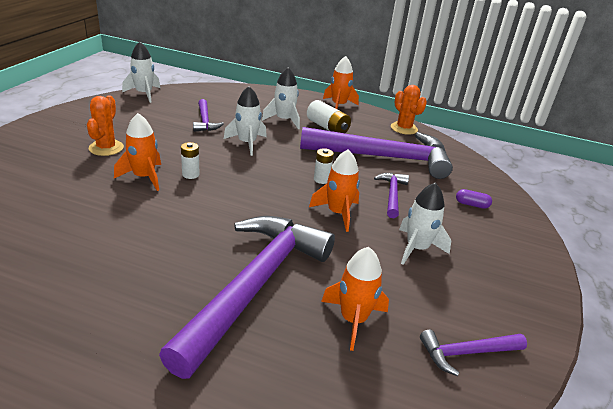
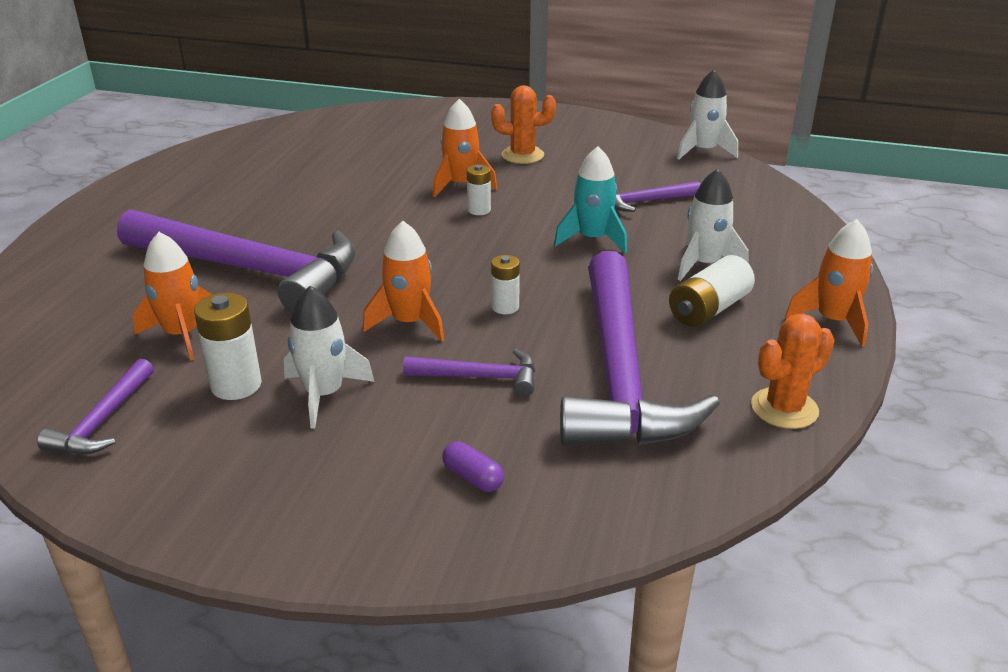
camera: 90 degrees right, 0 degrees up
(247, 143) = (592, 239): white rocket -> turquoise rocket
(414, 286) = (236, 385): none -> white battery
(467, 353) = (103, 420): purple hammer -> purple hammer turned 150 degrees counterclockwise
(471, 204) = (473, 477): purple capsule -> purple capsule turned 60 degrees counterclockwise

